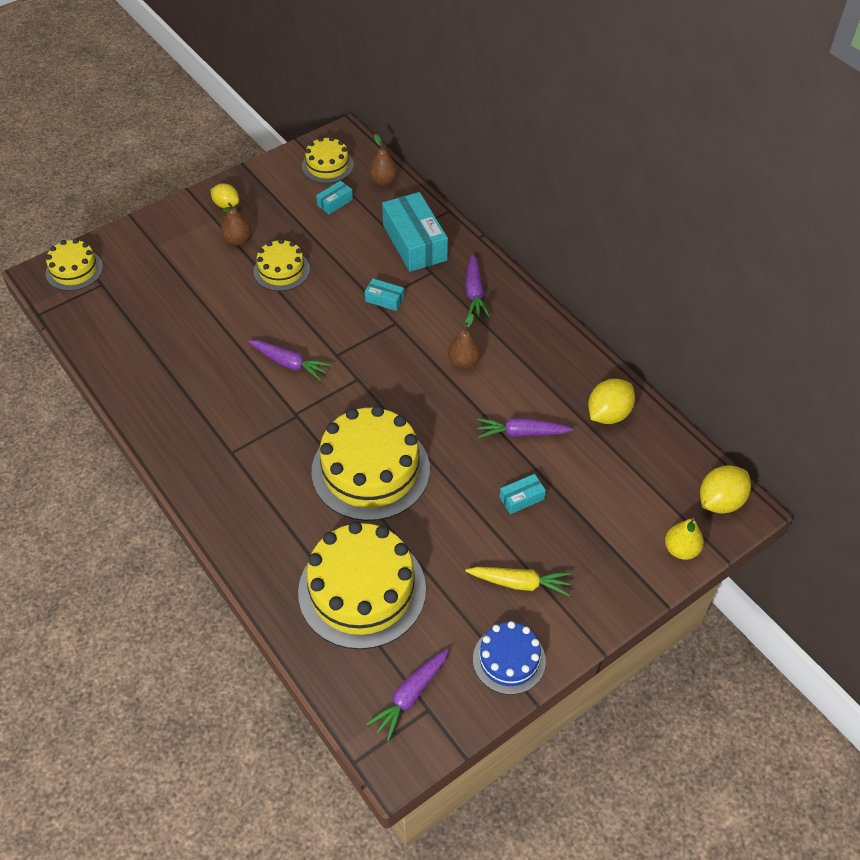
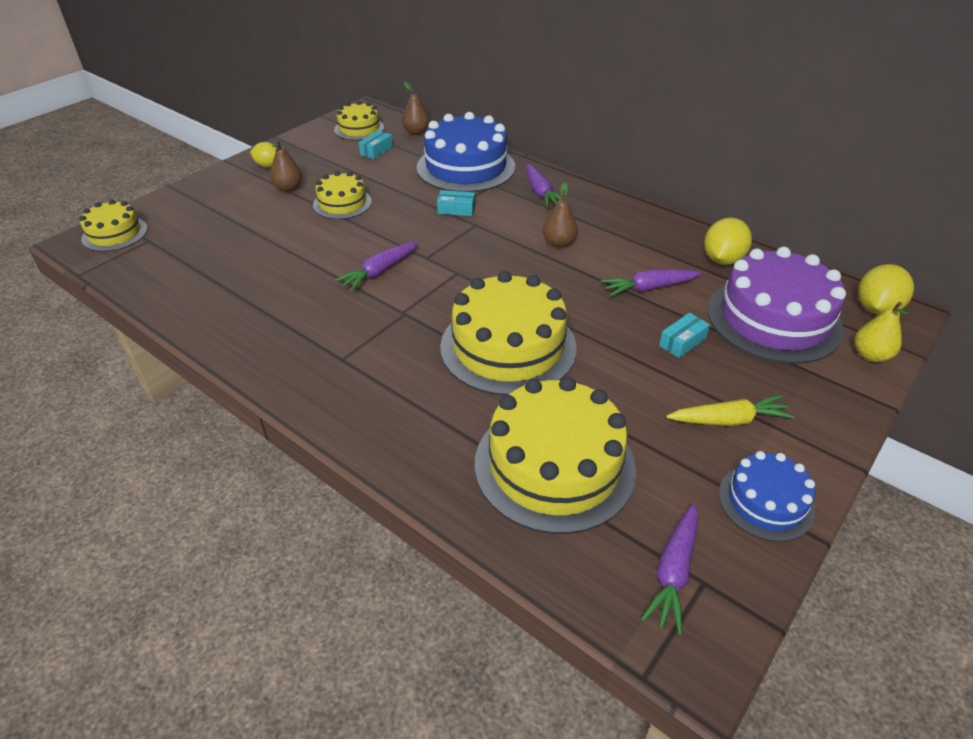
camera: 15 degrees left, 10 degrees down
(289, 363) = (379, 272): purple carrot -> purple carrot turned 120 degrees clockwise
(414, 243) = (466, 167): turquoise box -> blue cake
(617, 492) = (774, 319): none -> purple cake

